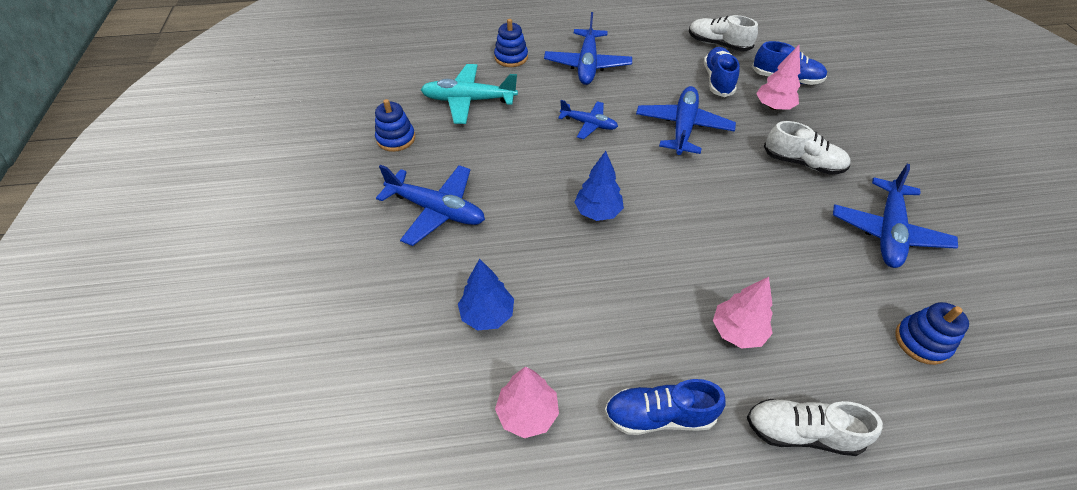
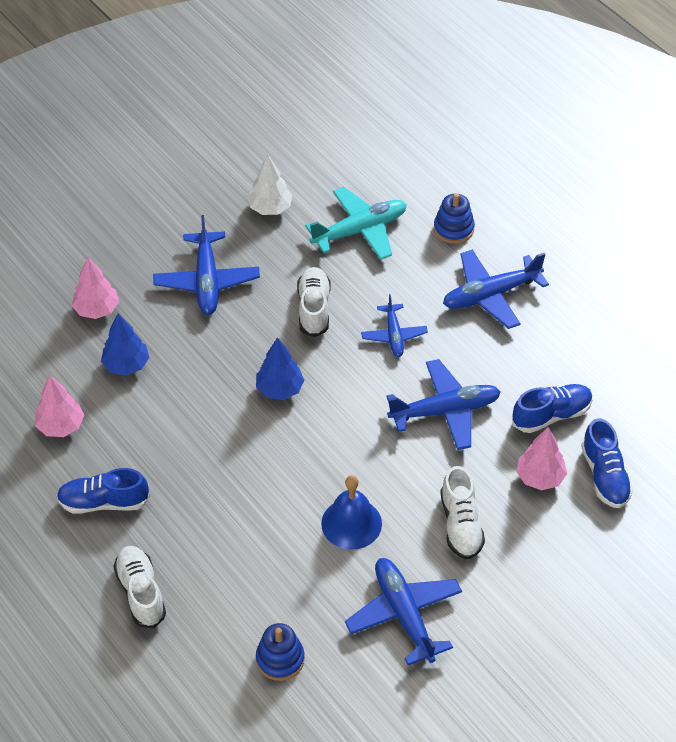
camera: 60 degrees right, 0 degrees up
(396, 138) = (270, 208): blue stacking toy -> white tree
(468, 100) = (360, 230): turquoise plane -> turquoise plane turned 90 degrees clockwise
(659, 416) = (103, 502): blue shoe -> blue shoe turned 60 degrees counterclockwise
(718, 44) = (625, 394): white shoe -> white shoe (314, 309)
(737, 331) = (210, 528): pink tree -> pink tree (96, 310)
(774, 225) = (351, 523): none -> blue bell
(888, 232) = (404, 614): blue plane -> blue plane turned 75 degrees clockwise

